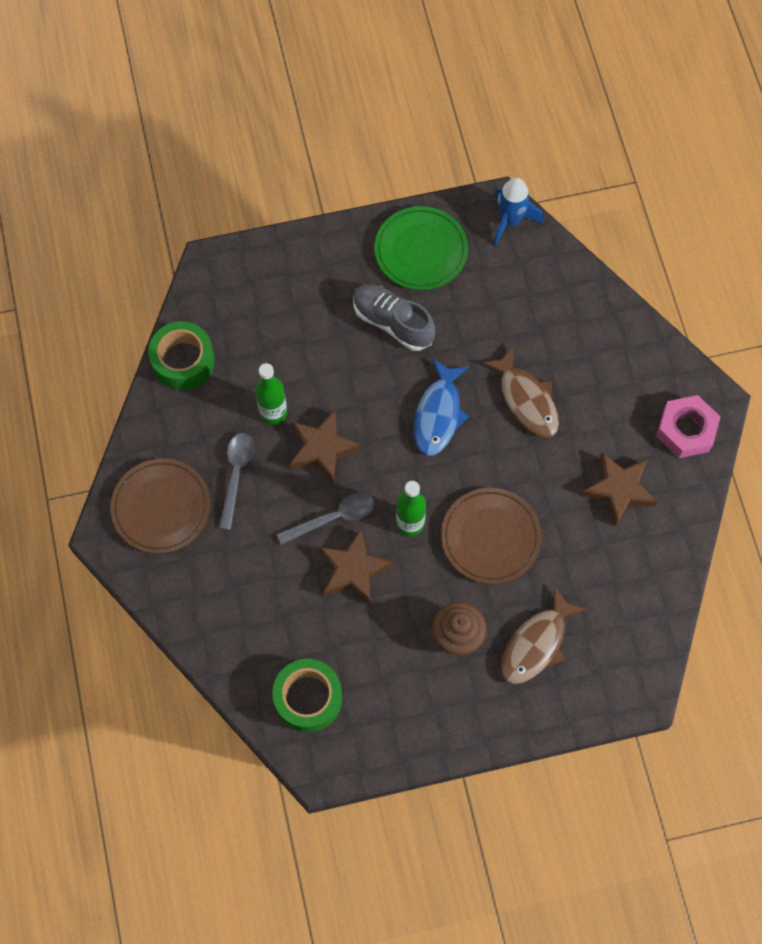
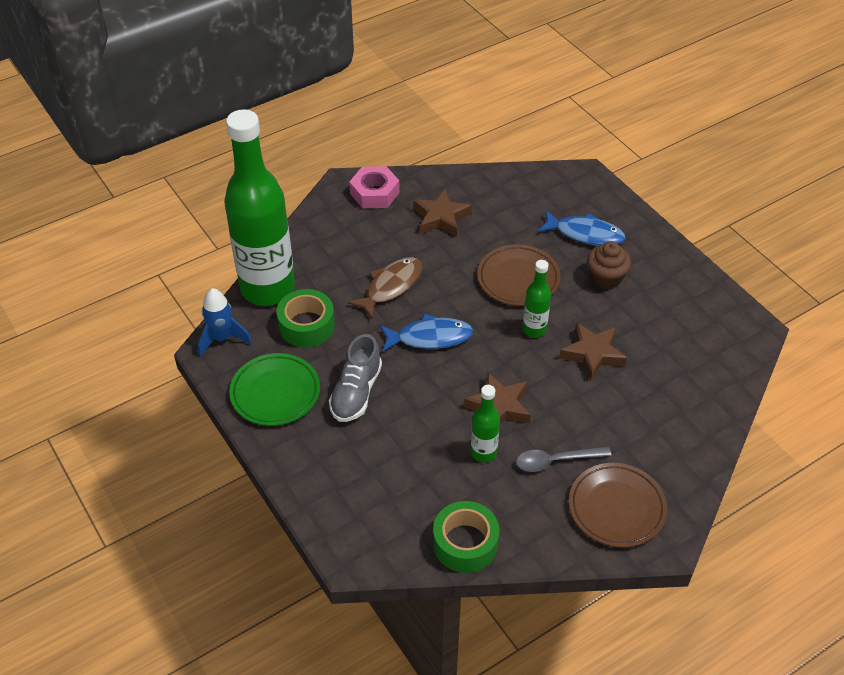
camera: 110 degrees left, 20 degrees down
(308, 698) = (710, 351): green tape -> green tape (306, 325)
(333, 518) = (557, 380): grey spoon -> none
(536, 644) = (585, 234): brown fish -> blue fish
(567, 278) = (268, 288): none -> green bottle

